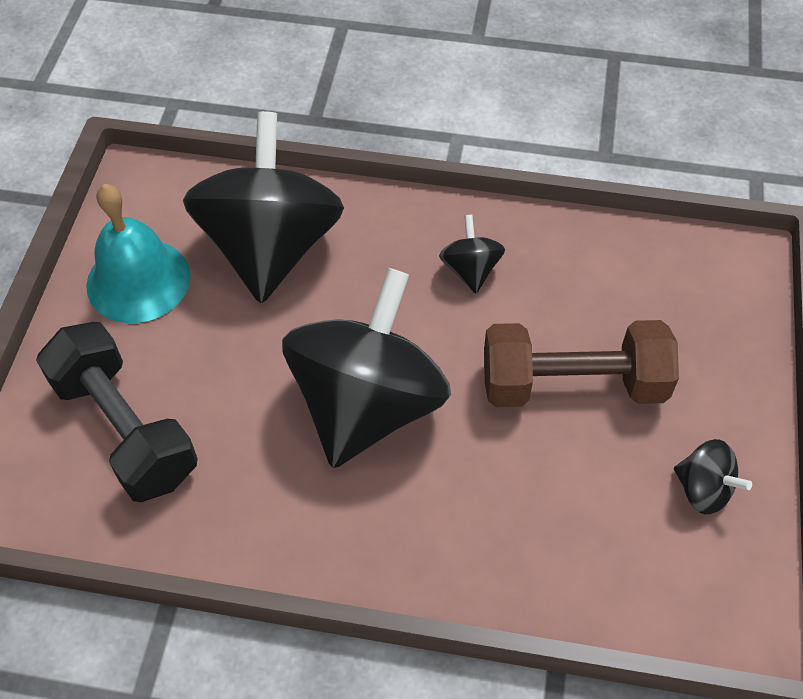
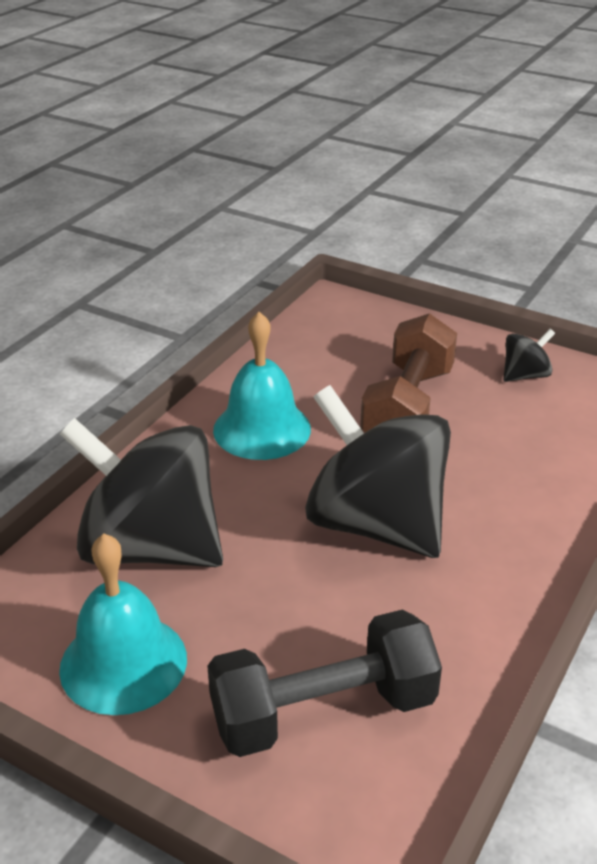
camera: 70 degrees left, 20 degrees down
(470, 270) = (262, 429): black spinning top -> turquoise bell

